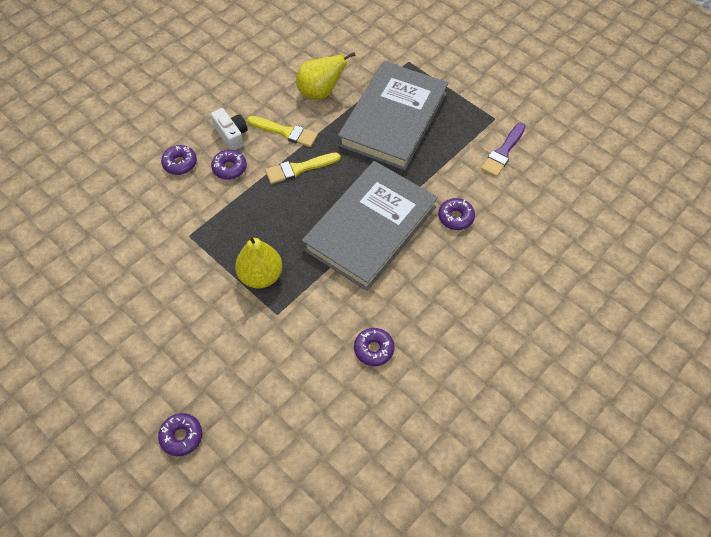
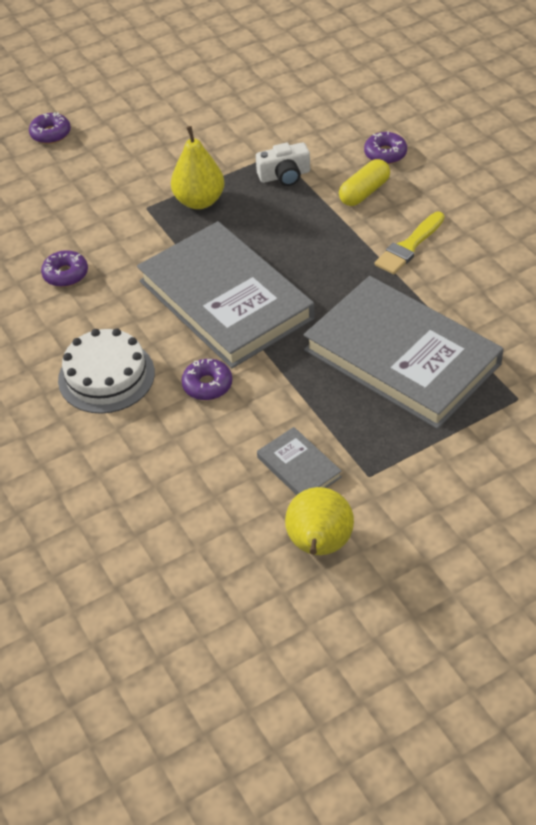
camera: 110 degrees right, 10 degrees down
(229, 168) = (364, 192): purple donut -> yellow capsule
(231, 135) = (418, 198): white camera -> white camera (284, 175)
(299, 169) = (342, 250): yellow brush -> none
(320, 92) = (474, 289): yellow pear -> yellow pear (319, 546)
(471, 282) = (106, 376): none -> white cake
(503, 152) = (299, 467): purple brush -> grey book

